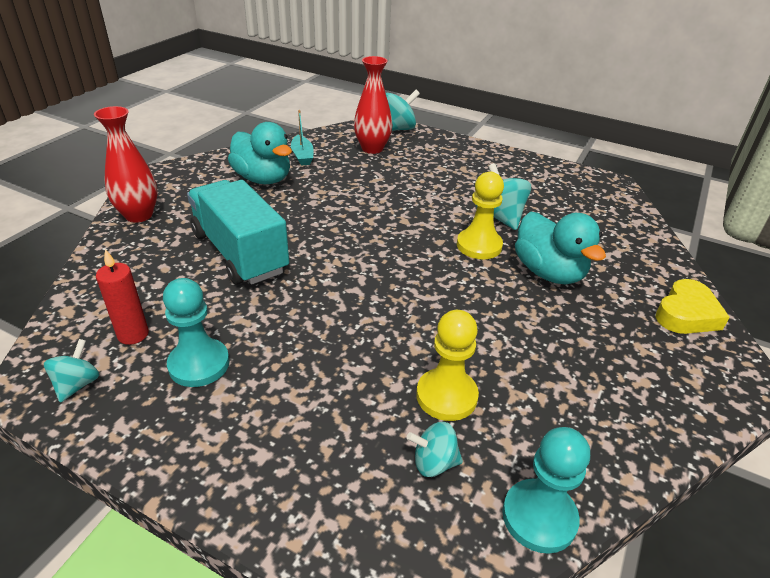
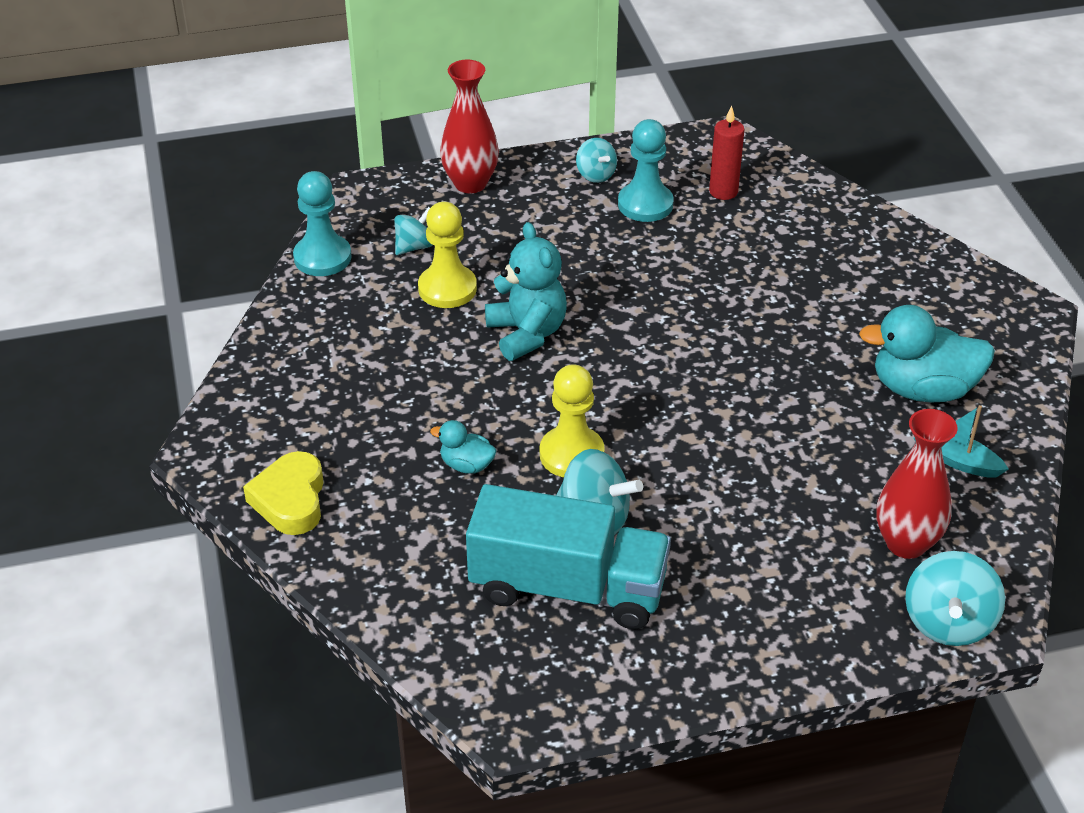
camera: 140 degrees right, 5 degrees up
(77, 384) = (696, 152): turquoise spinning top -> turquoise spinning top (595, 175)
(139, 215) = (931, 266): red vase -> red vase (470, 183)
(240, 252) = (775, 293): turquoise truck -> turquoise truck (568, 588)
(425, 322) = (527, 333): none -> turquoise teddy bear
(548, 272) = (466, 465): turquoise duck -> turquoise duck, size x0.50

